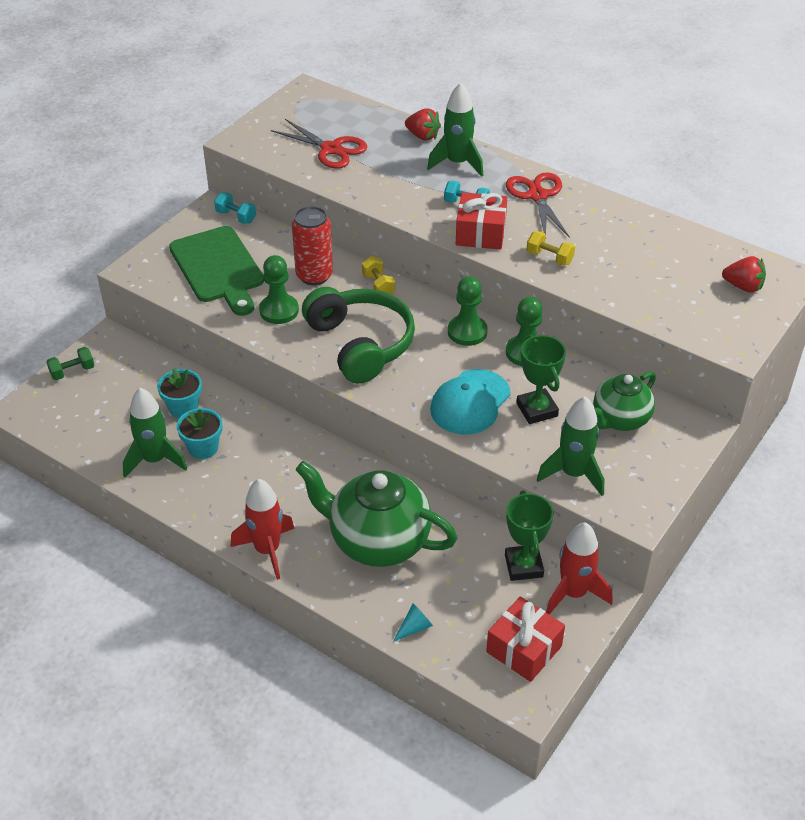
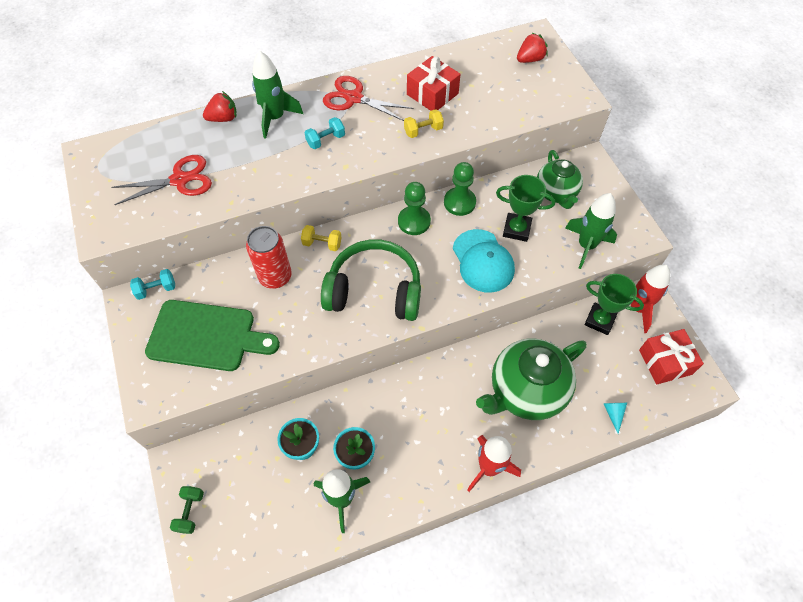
camera: 55 degrees left, 15 degrees up
(279, 310) = (293, 322): green pawn -> none
(480, 233) = (364, 151): red gift -> red gift (432, 94)

